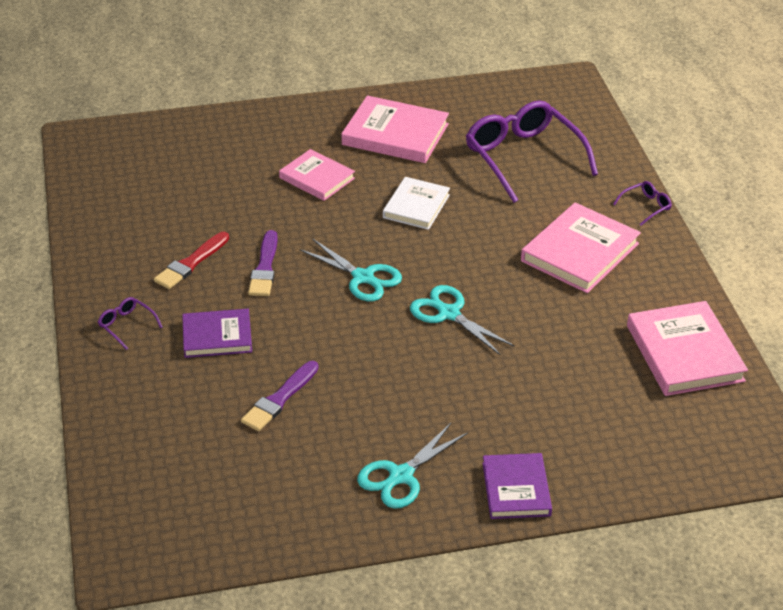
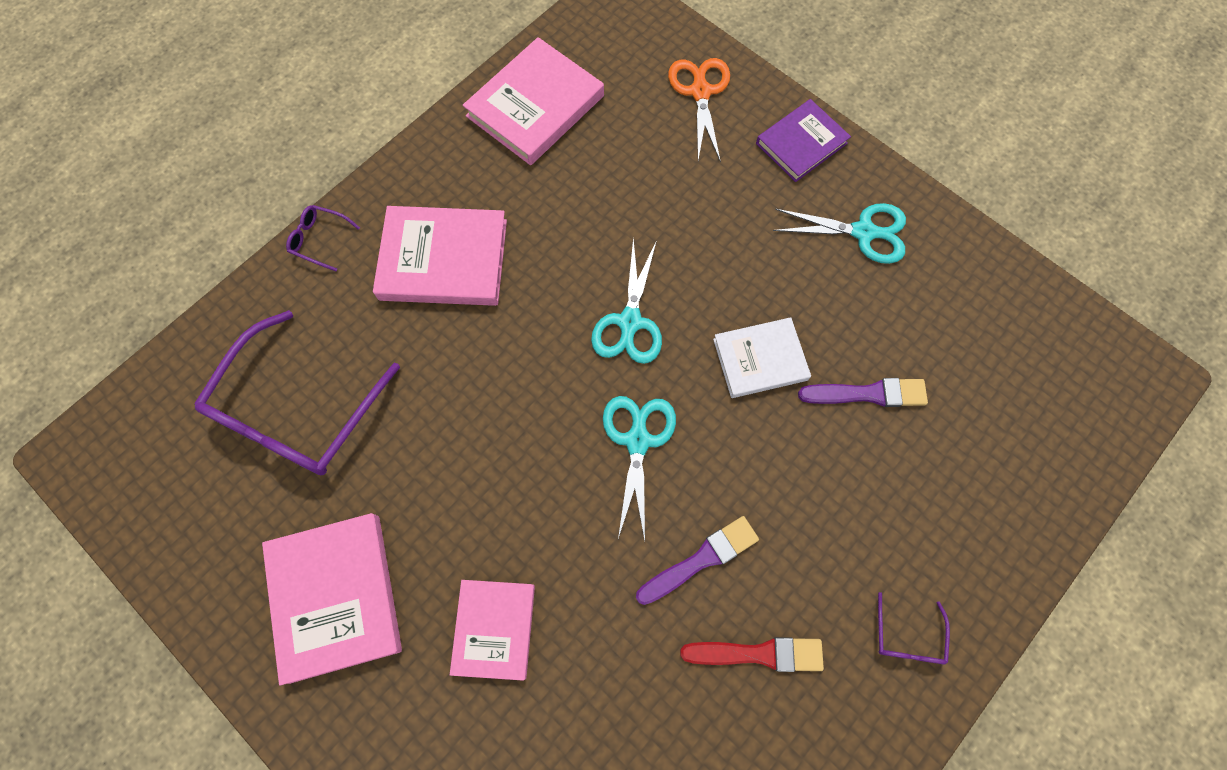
camera: 125 degrees left, 30 degrees up
(217, 336) = (841, 522): purple book -> none
(416, 206) = (473, 470): white book -> white book (760, 360)
(621, 455) = (700, 92): none -> orange scissors

